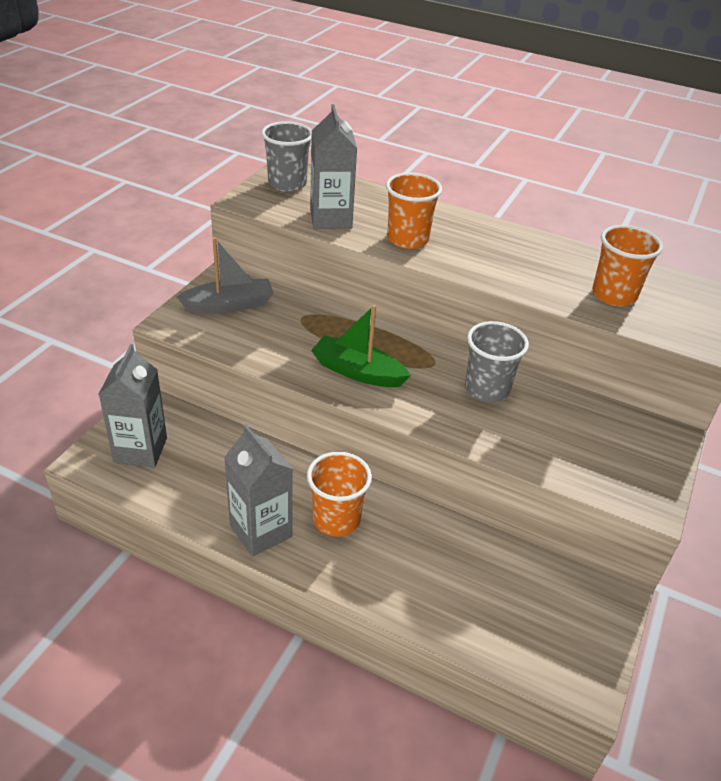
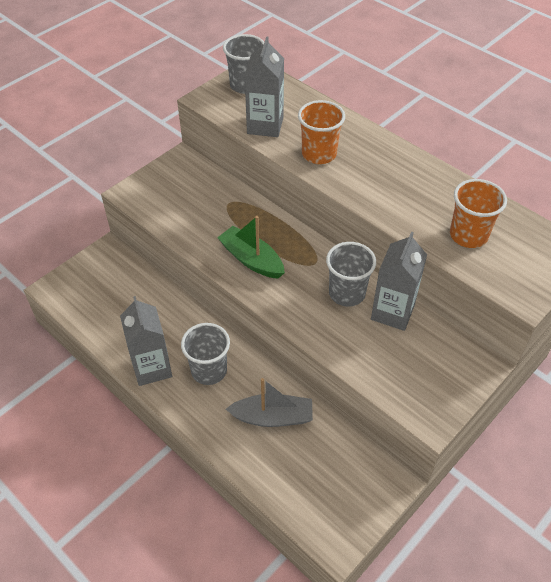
camera: 20 degrees right, 10 degrees up
(140, 450) = (91, 287): grey carton -> grey carton (392, 312)
(229, 305) = (178, 183): grey boat -> grey boat (272, 417)
(336, 519) = (209, 370): orange cup -> grey cup

